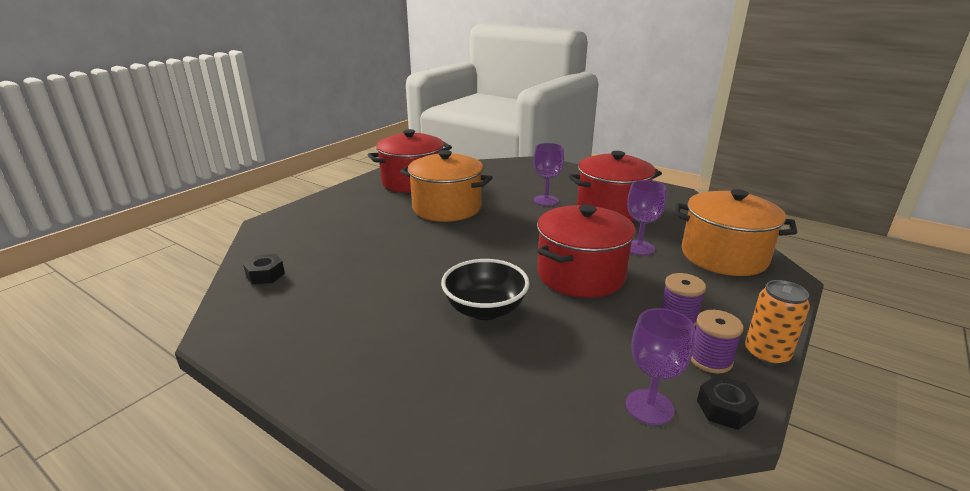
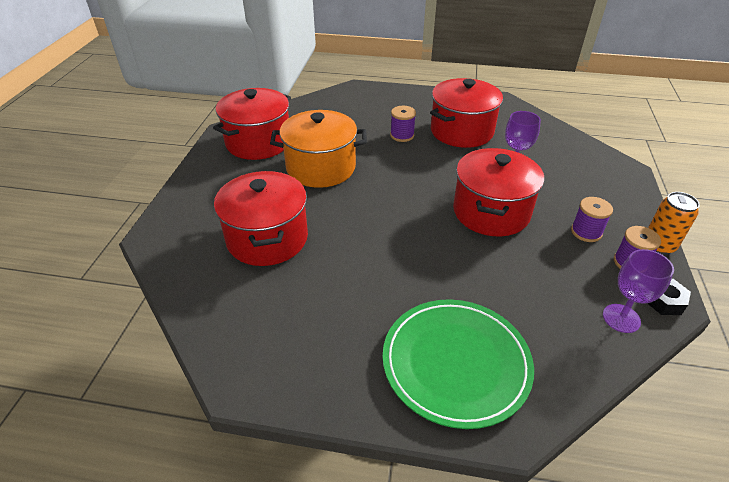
camera: 25 degrees left, 15 degrees up
(265, 275) = (215, 302): black nut -> none
(351, 244) = (267, 238): none -> red pot
(419, 383) = (456, 363): none -> green plate
(485, 310) = (446, 272): black bowl -> none
(546, 200) = (402, 135): purple goblet -> purple spool
(723, 256) = (576, 161): orange pot -> none

